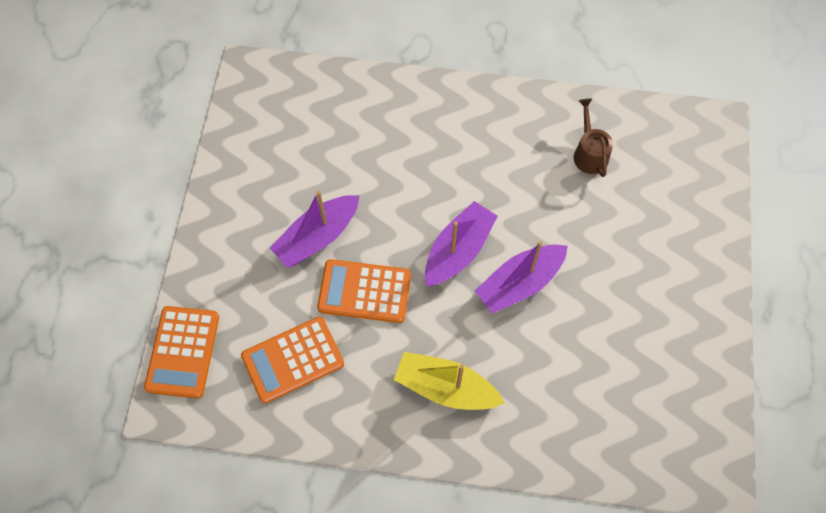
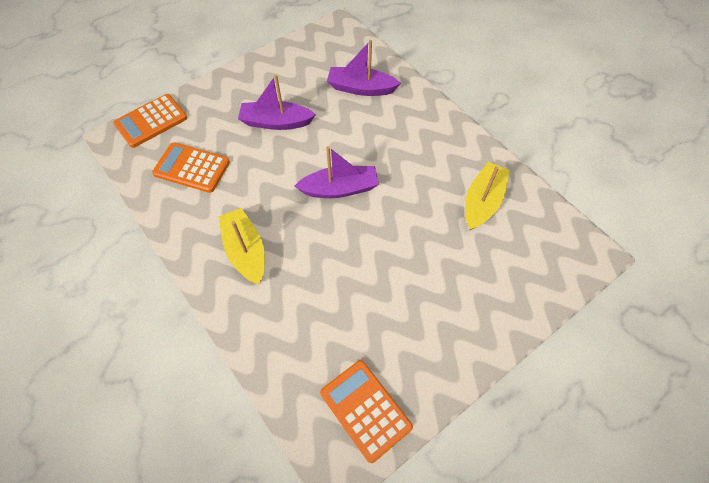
camera: 45 degrees right, 5 degrees down
(364, 291) = (266, 167): orange calculator -> orange calculator (365, 410)
(520, 283) = (353, 235): purple boat -> purple boat (361, 88)
(589, 153) = (482, 202): brown watering can -> yellow boat

